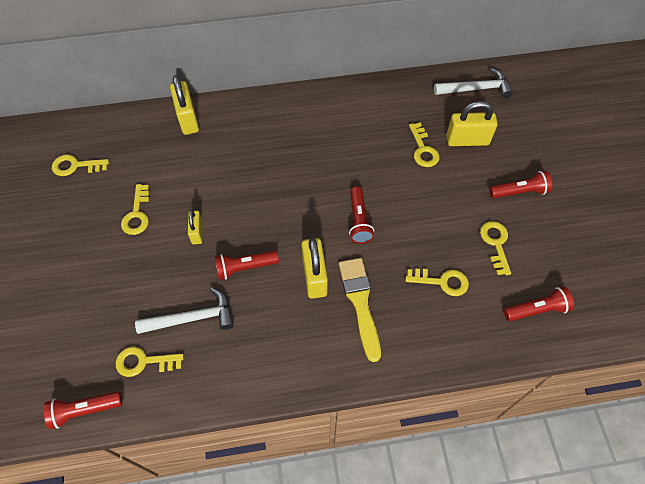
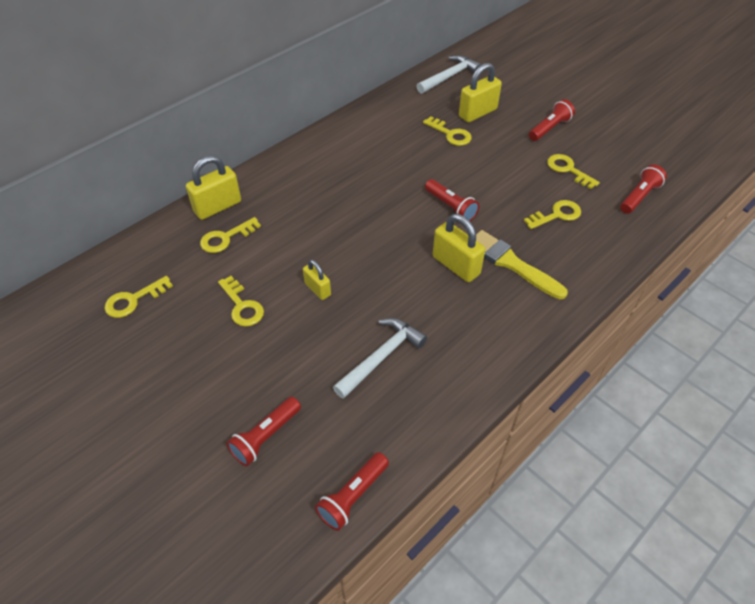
camera: 35 degrees left, 10 degrees down
(144, 362) = (371, 419): yellow key -> yellow key (226, 238)
(188, 119) = (217, 207): yellow padlock -> yellow padlock turned 75 degrees counterclockwise
(245, 267) = (389, 292): red flashlight -> red flashlight (265, 436)

